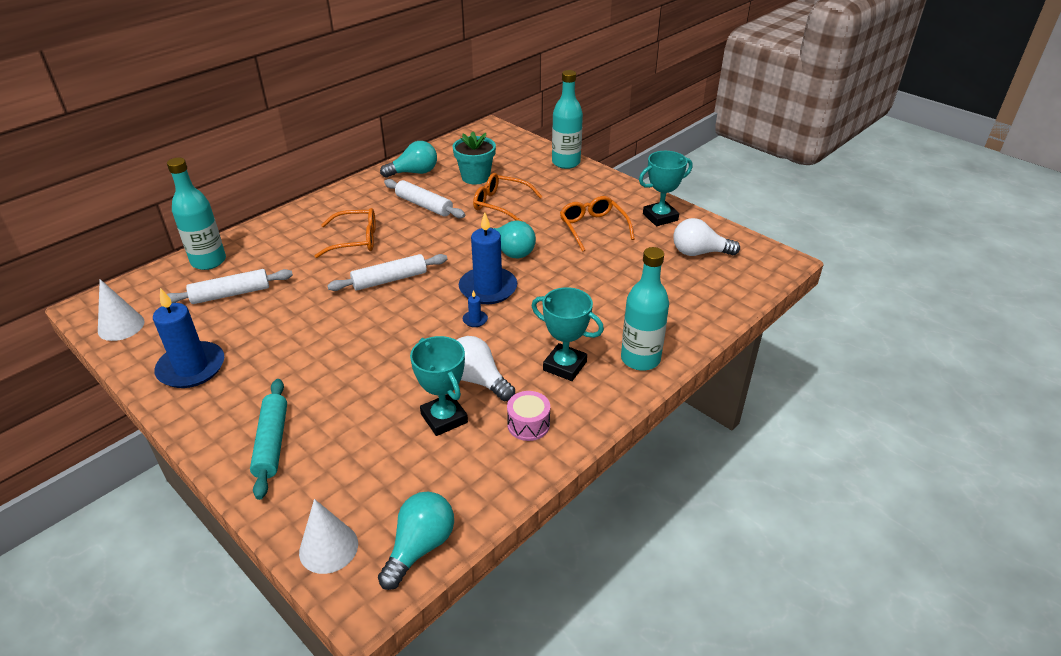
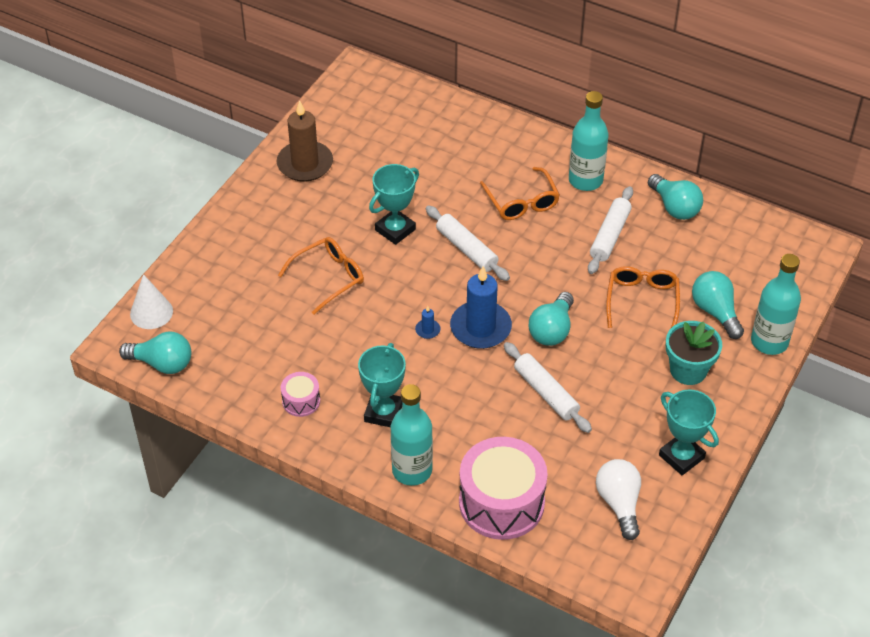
camera: 75 degrees right, 10 degrees up
(121, 326) = (340, 100): white cone -> none
(191, 368) = (305, 164): blue candle -> brown candle
(208, 261) = (446, 113): turquoise bottle -> turquoise bottle (585, 180)
(231, 294) = (405, 147): white rolling pin -> white rolling pin (546, 393)
(271, 443) = (239, 244): turquoise rolling pin -> none
(444, 418) = (293, 342): turquoise trophy -> turquoise trophy (395, 230)
(475, 177) = (691, 264): turquoise flower pot -> turquoise flower pot (688, 370)
(478, 380) = (345, 353): white light bulb -> none
(528, 177) = (715, 312): none -> turquoise light bulb
(593, 228) = (628, 395): orange glasses -> orange glasses (328, 278)
(688, 312) = (501, 502): none -> pink drum

